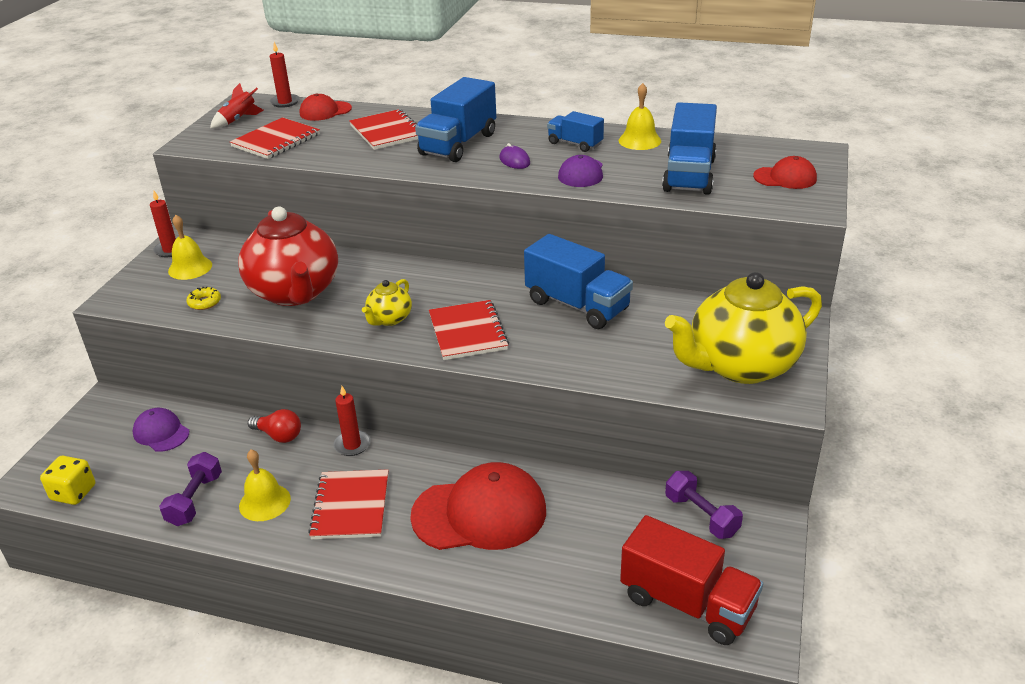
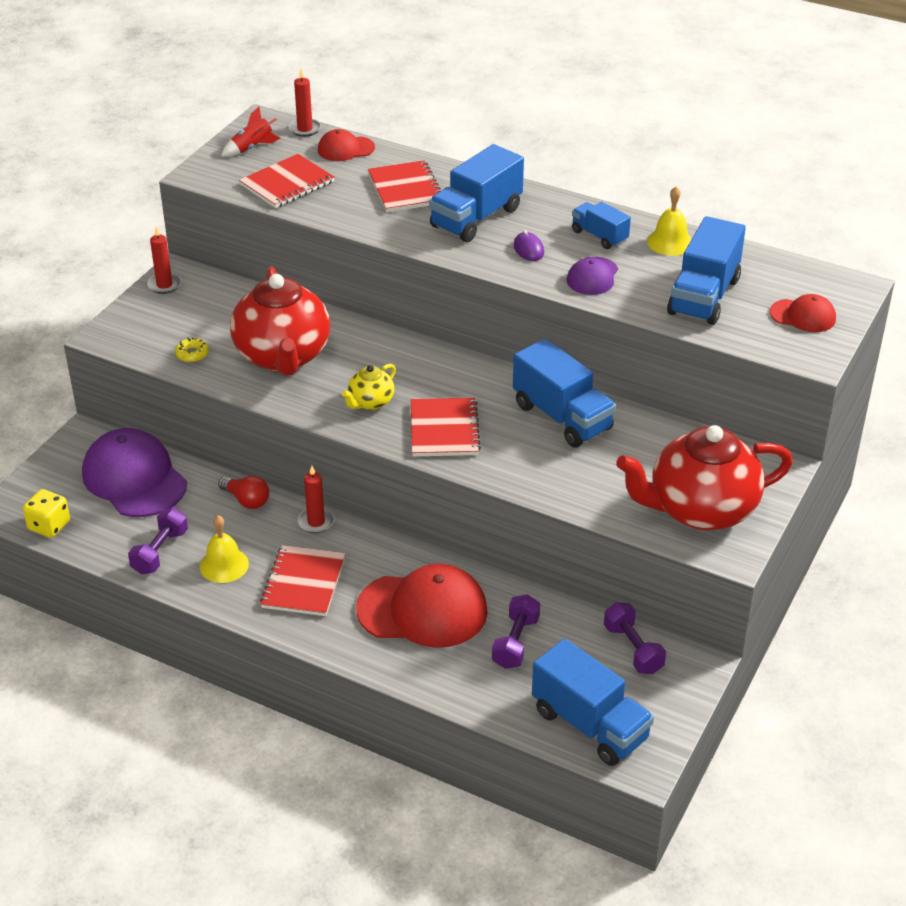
camera: 10 degrees right, 5 degrees up
(161, 433) = (134, 478): purple cap -> purple cap, size x1.95
(190, 268) = (182, 310): yellow bell -> none
(583, 529) = (515, 642): none -> purple dumbbell
(687, 603) = (590, 725): red truck -> blue truck
(740, 366) = (700, 510): yellow teapot -> red teapot

